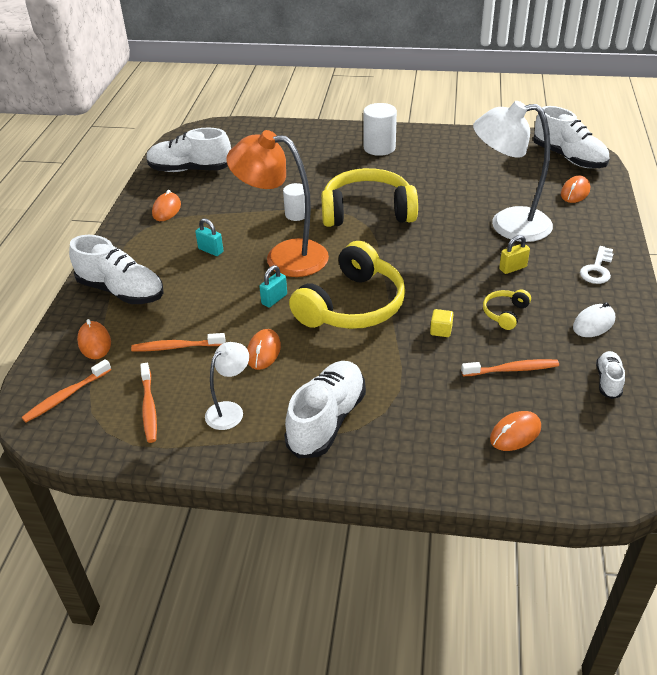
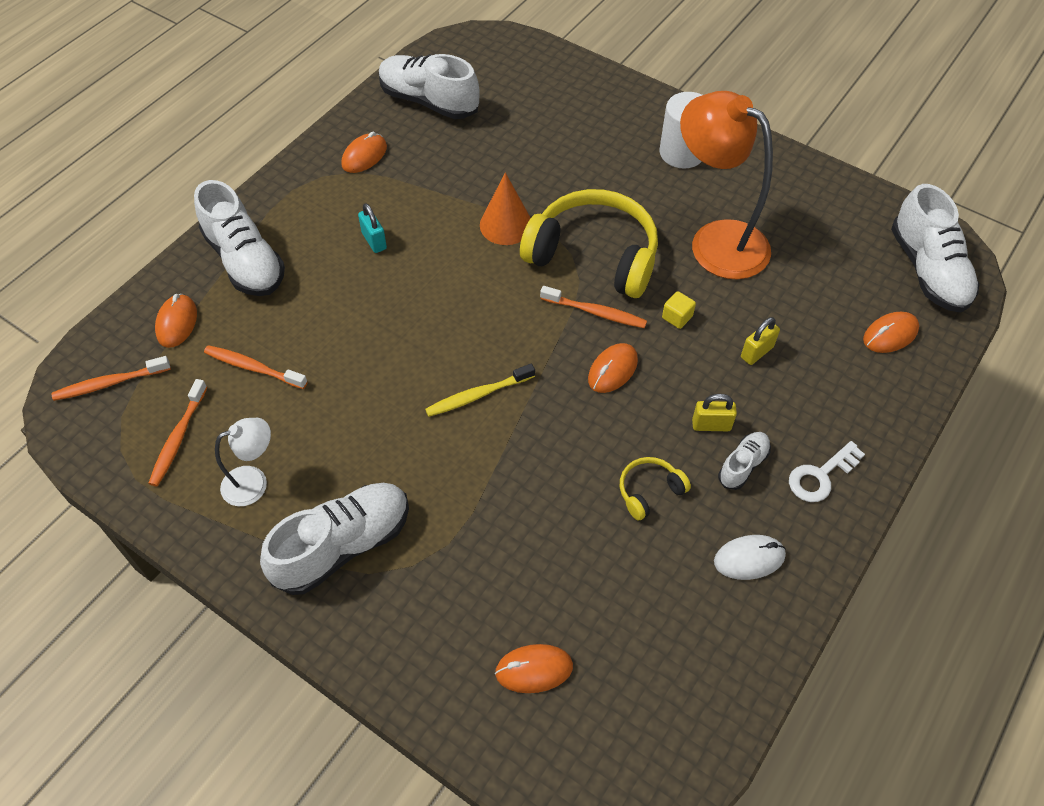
camera: 25 degrees right, 15 degrees up
(263, 351) = (338, 417): orange mouse -> orange mouse (612, 370)
(274, 299) = (397, 346): turquoise padlock -> none
(284, 256) = (449, 286): orange lamp -> orange lamp (716, 240)
(296, 214) = (506, 225): white cylinder -> orange cone
(352, 305) = (478, 395): yellow headphones -> yellow toothbrush
(441, 330) = (554, 480): yellow cube -> yellow cube (677, 317)
(508, 225) = (756, 352): white lamp -> yellow padlock
(512, 369) = (596, 578): orange toothbrush -> orange toothbrush (595, 312)
(608, 381) = (700, 652): white shoe -> white shoe (743, 465)

